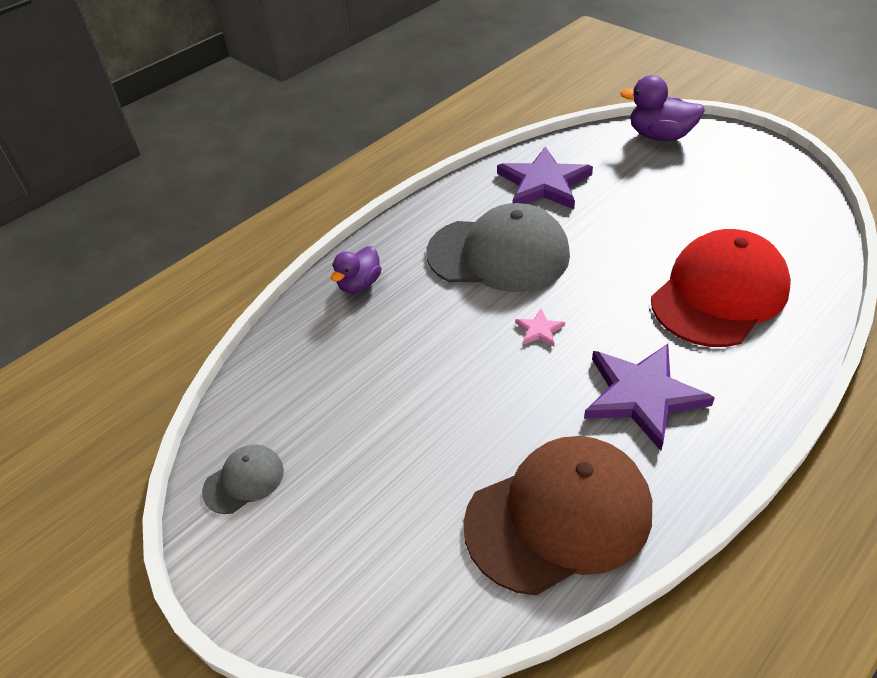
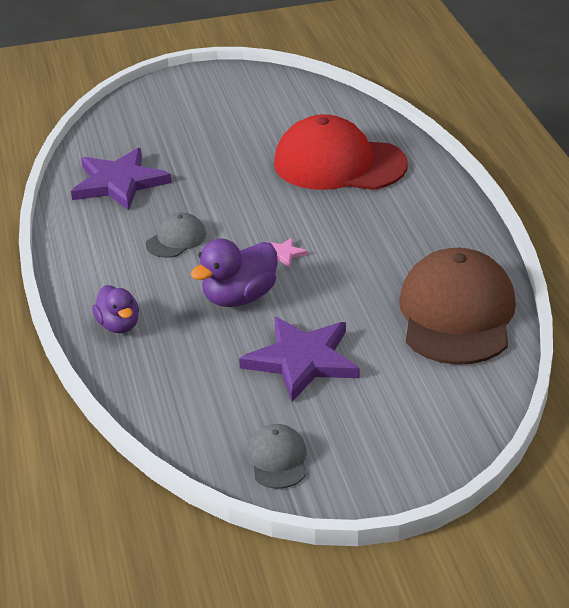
camera: 60 degrees left, 10 degrees down
(498, 254) = (176, 239): grey cap -> grey cap, size x0.46
(642, 396) = (394, 237): purple star -> purple star (302, 360)
(659, 136) = (139, 106): purple duck -> purple duck (239, 297)
(719, 294) = (339, 164): red cap -> red cap turned 60 degrees counterclockwise

